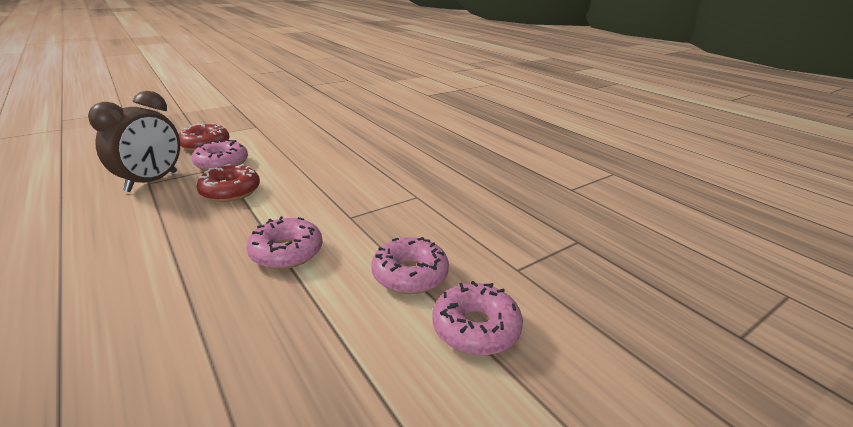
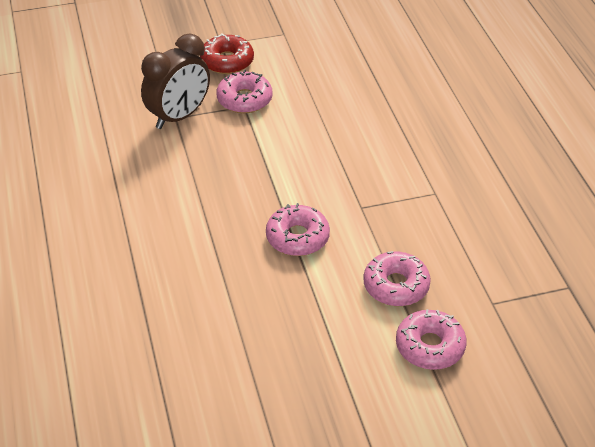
camera: 20 degrees right, 15 degrees up
(230, 191) = (252, 147): red donut -> none

